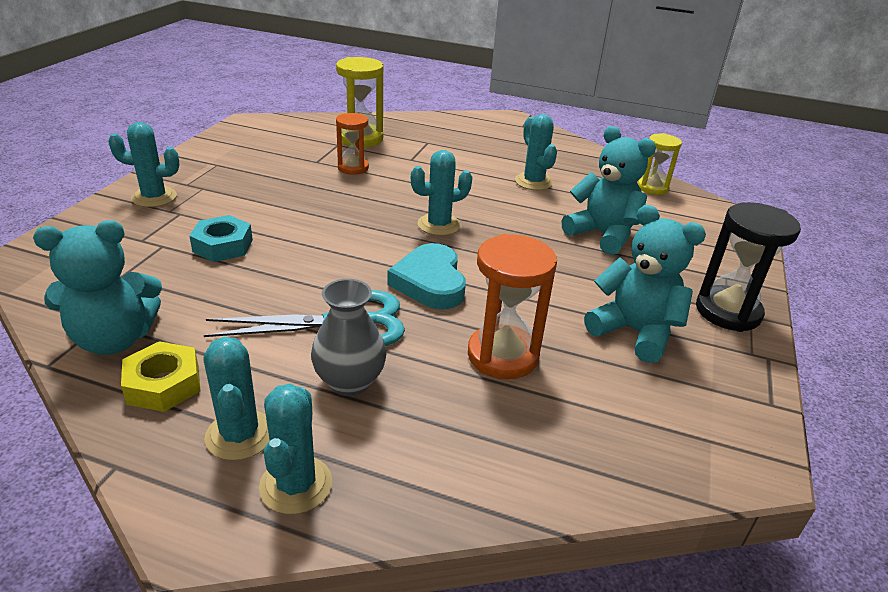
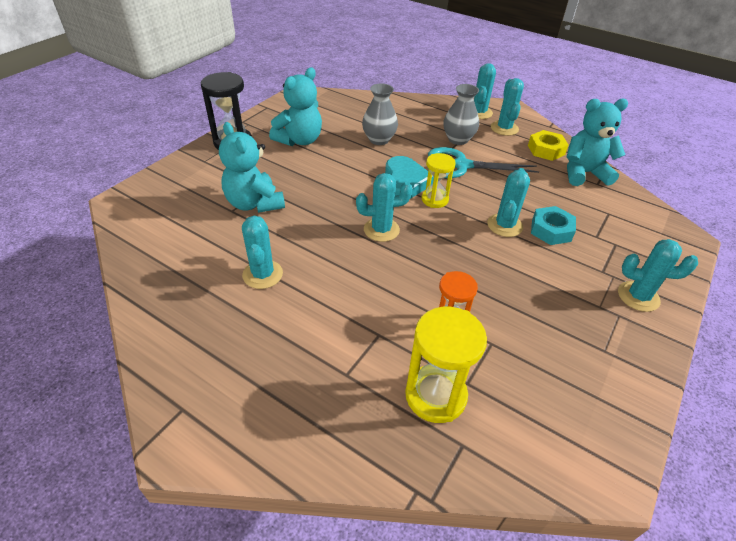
camera: 165 degrees left, 10 degrees up
(285, 244) = (504, 225): none -> turquoise cactus
(502, 356) = (379, 140): orange hourglass -> grey vase
(634, 332) = (299, 140): turquoise teddy bear -> turquoise teddy bear turned 105 degrees counterclockwise
(652, 188) = (148, 250): yellow hourglass -> yellow hourglass (434, 199)

